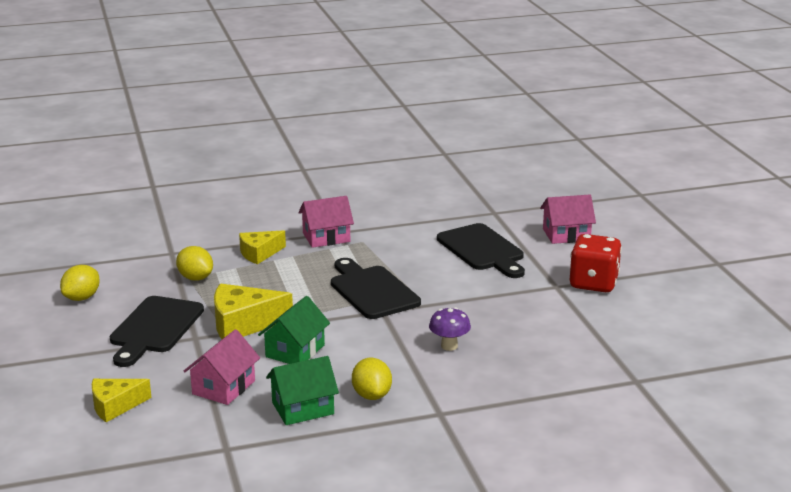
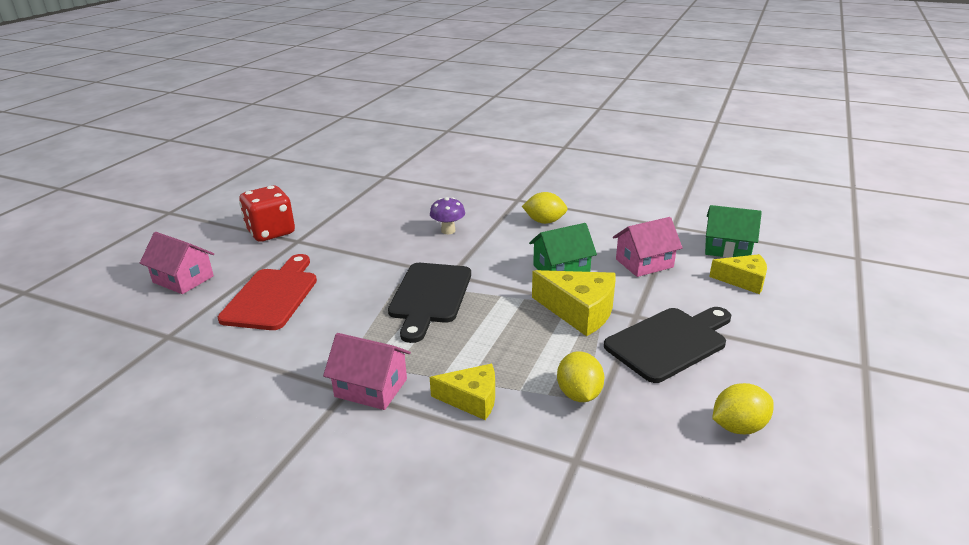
camera: 140 degrees left, 5 degrees up
(303, 408) = (599, 230): green house -> green house (727, 248)
(371, 395) = (544, 221): yellow lemon -> yellow lemon turned 75 degrees clockwise
(482, 250) = (273, 296): black cutting board -> red cutting board

